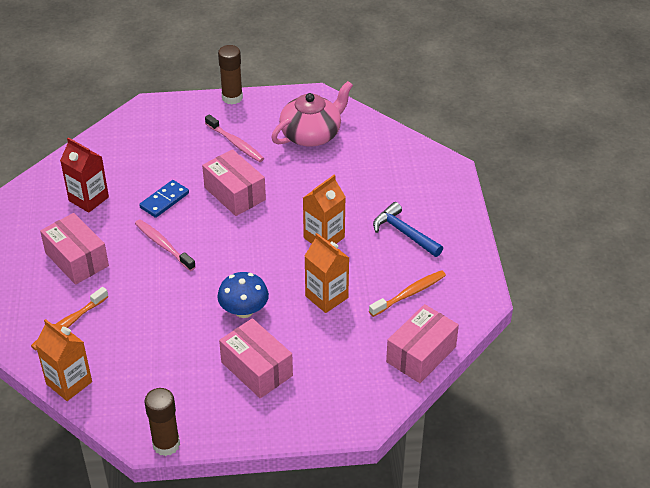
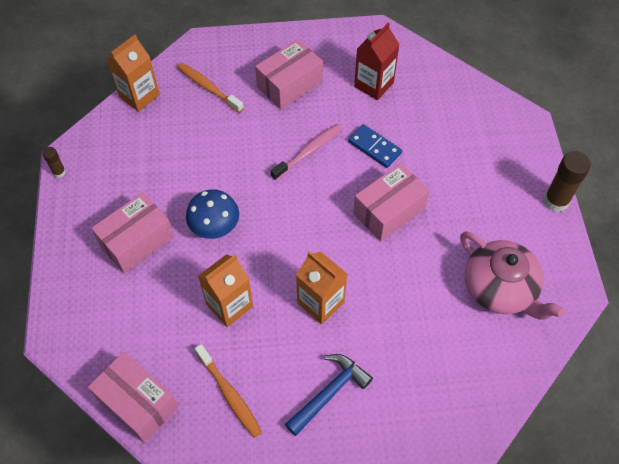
camera: 90 degrees right, 15 degrees up
(166, 444) = (59, 172): brown glue stick -> brown glue stick, size x0.52
(235, 143) = (474, 208): pink toothbrush -> none

